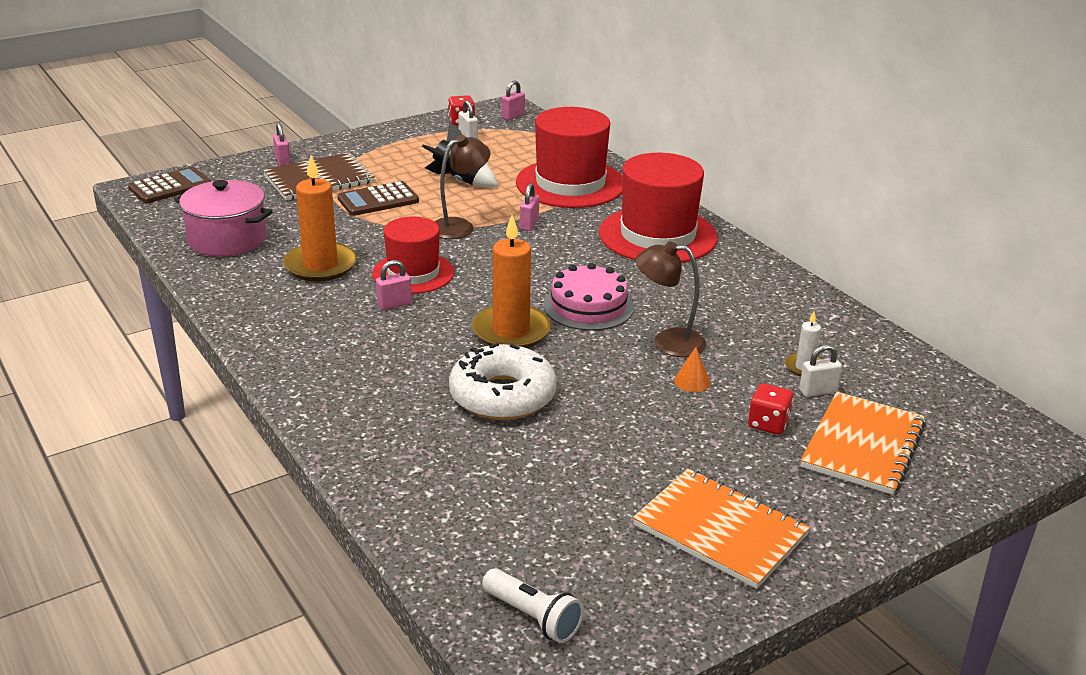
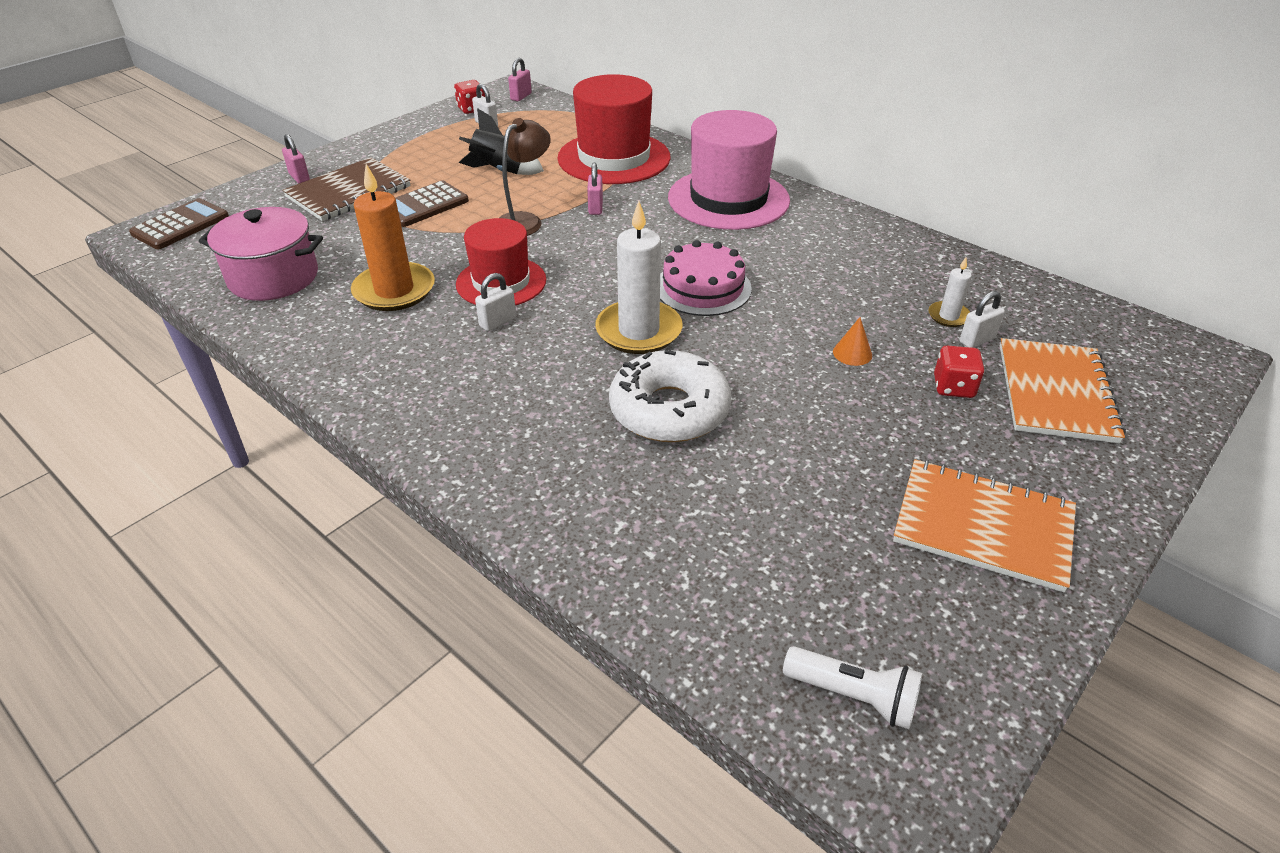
camera: 15 degrees left, 10 degrees up
(394, 304) = (498, 322): pink padlock -> white padlock
(511, 331) = (638, 331): orange candle -> white candle
(658, 235) = (728, 199): red hat -> pink hat
(668, 342) = (803, 313): brown lamp -> none

